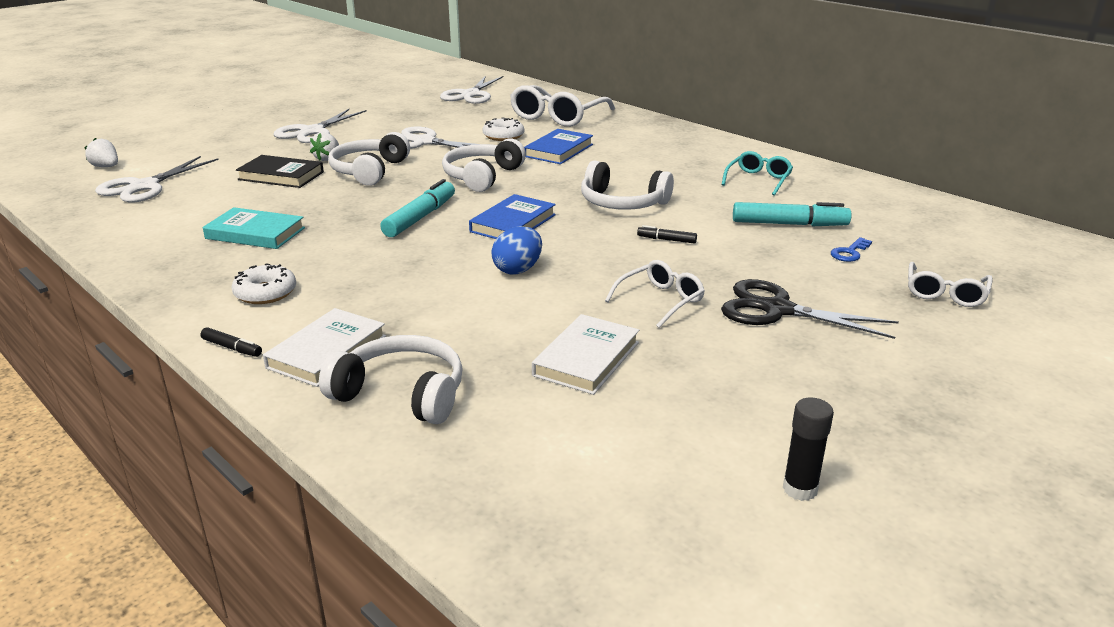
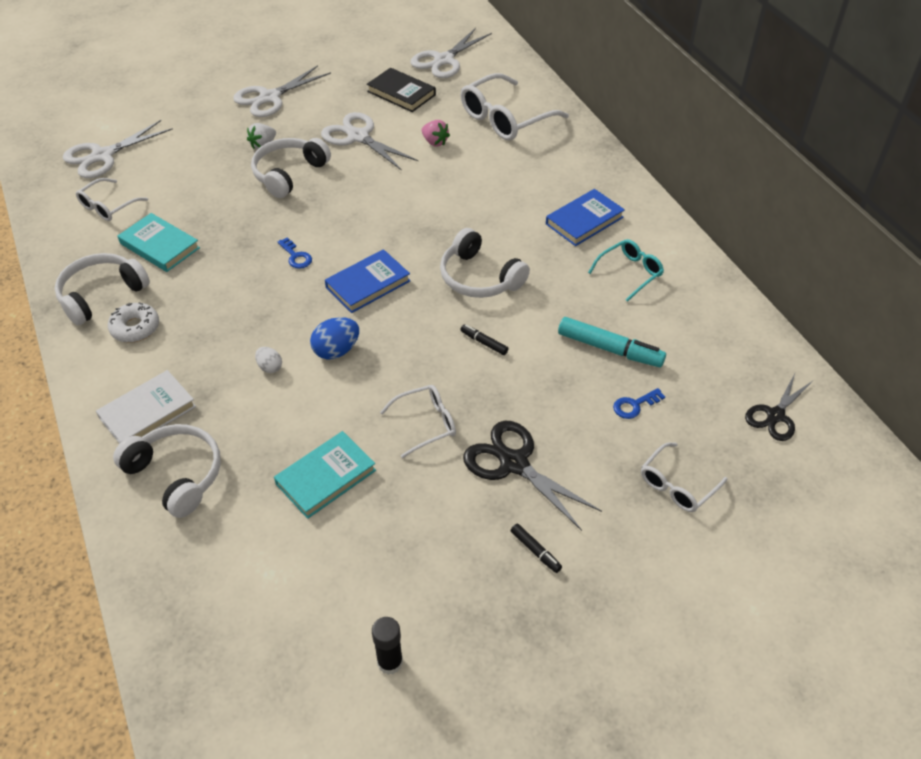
camera: 20 degrees right, 20 degrees up
(106, 167) = (84, 118): white strawberry -> none
(173, 217) = (108, 206): none -> white glasses
(232, 348) = (86, 388): black marker -> black marker (535, 550)
(281, 176) = (214, 164): black book -> black book (401, 93)
(420, 218) = (296, 256): turquoise marker -> blue key
(452, 293) = (270, 367): none -> white egg
(482, 176) = (379, 205): white headphones -> white headphones (101, 294)
(503, 136) = (435, 142): white donut -> pink strawberry
(558, 150) = (472, 179): blue book -> blue book (584, 220)
(586, 359) = (326, 477): white book -> turquoise book
(977, 237) = (775, 415): none -> black scissors

